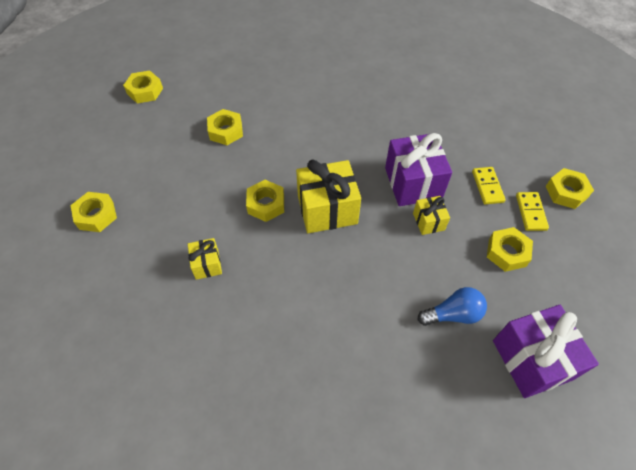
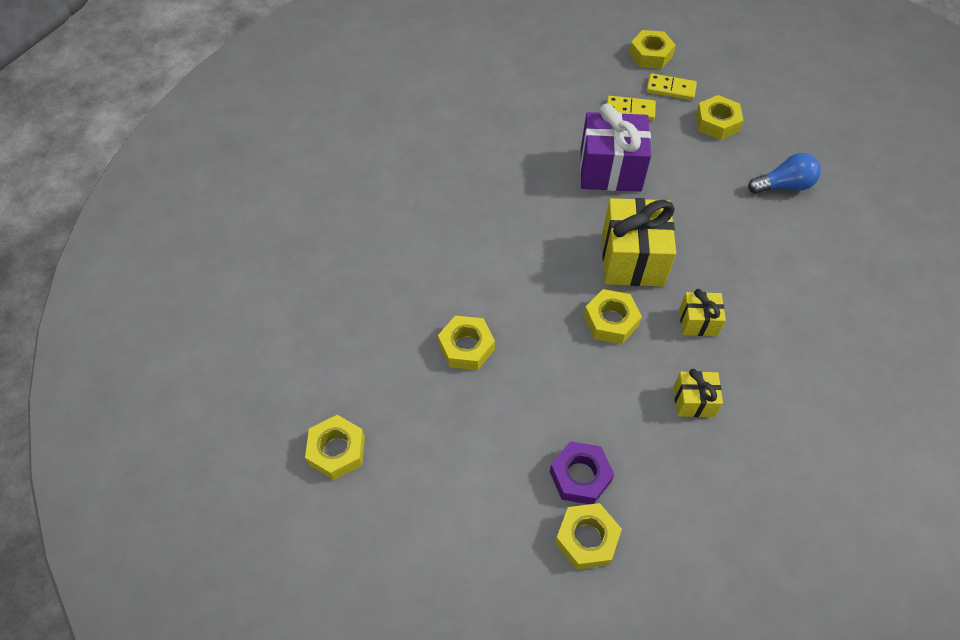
camera: 75 degrees left, 0 degrees up
(139, 205) = (580, 476): none -> purple nut
(428, 221) = (667, 172): yellow gift -> yellow gift (698, 322)
(453, 314) = (783, 186): blue light bulb -> blue light bulb turned 75 degrees clockwise
(532, 359) = (834, 145): purple gift -> none

